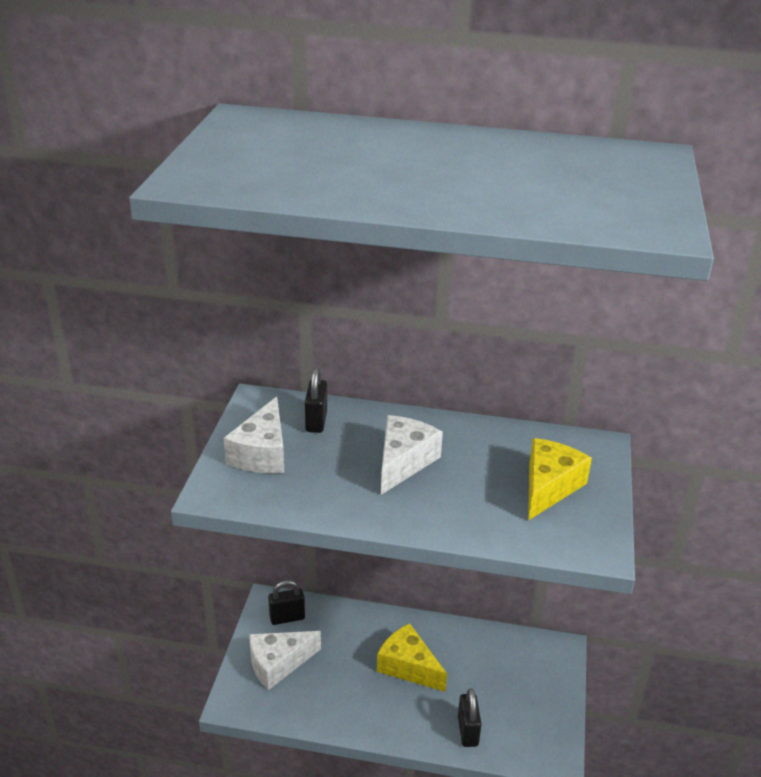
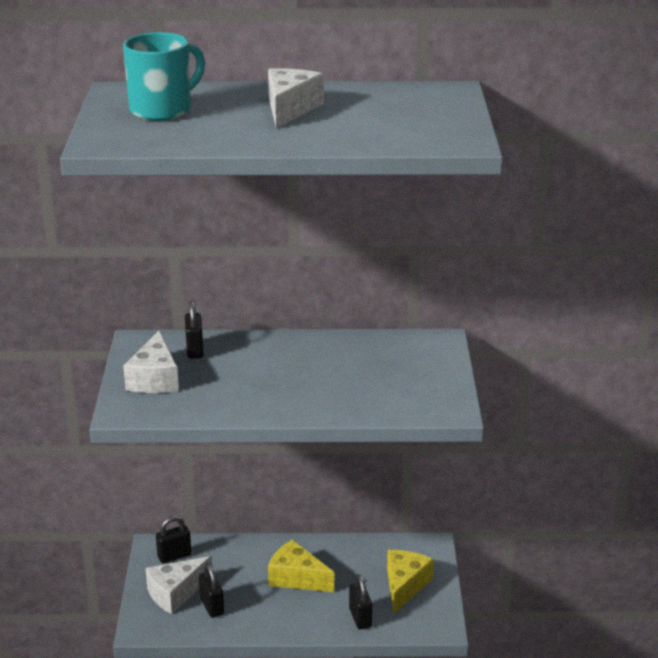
camera: 10 degrees left, 5 degrees down
(283, 146) = (163, 110): none -> turquoise mug
(312, 688) = (212, 606): none -> black padlock
(403, 462) = (279, 371): white cheese -> white cheese (290, 109)
(549, 487) = (404, 374): yellow cheese -> yellow cheese (405, 586)

